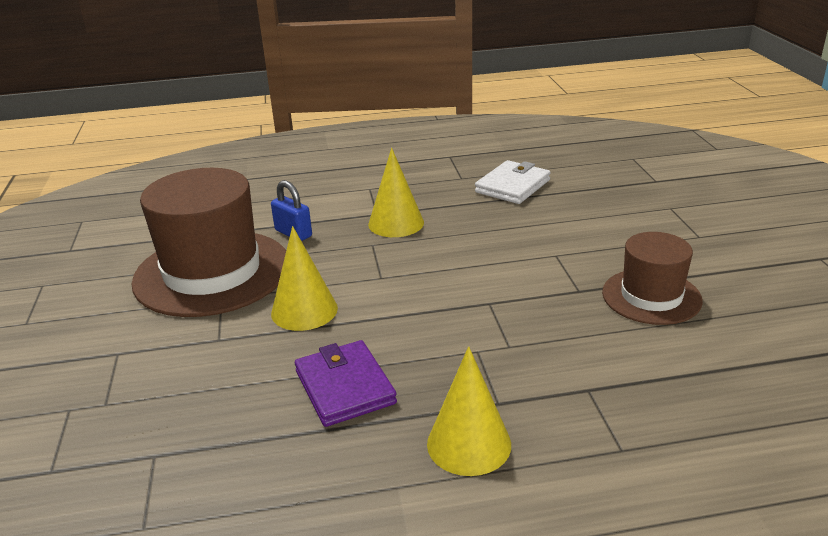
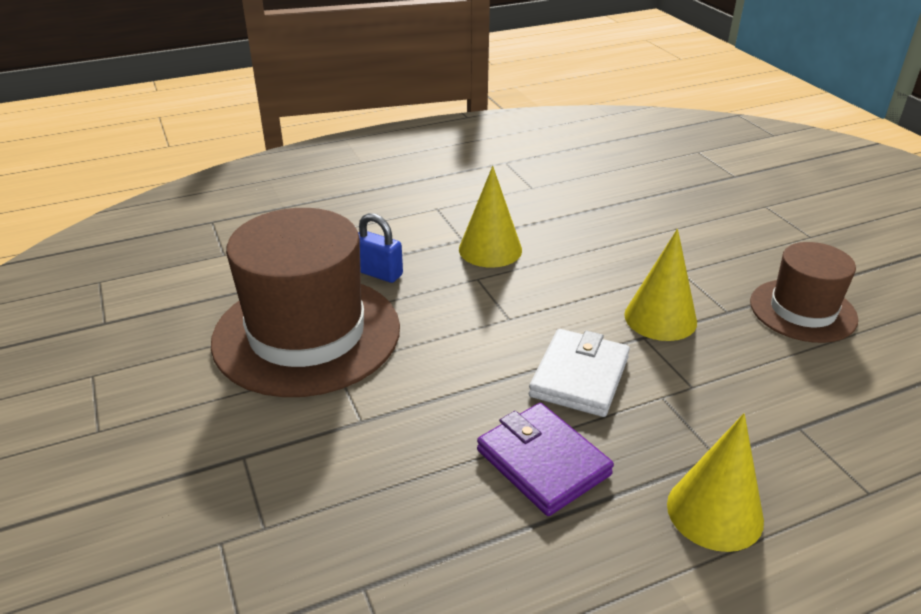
camera: 15 degrees left, 5 degrees up
(304, 310) = (444, 371): yellow cone -> yellow cone (660, 318)
(513, 186) = (593, 193): white wallet -> white wallet (579, 377)

